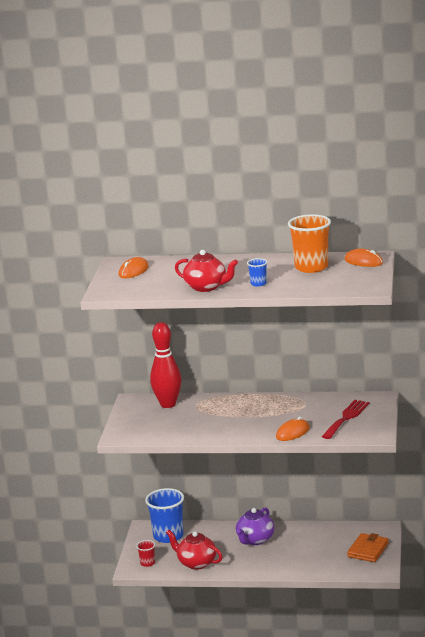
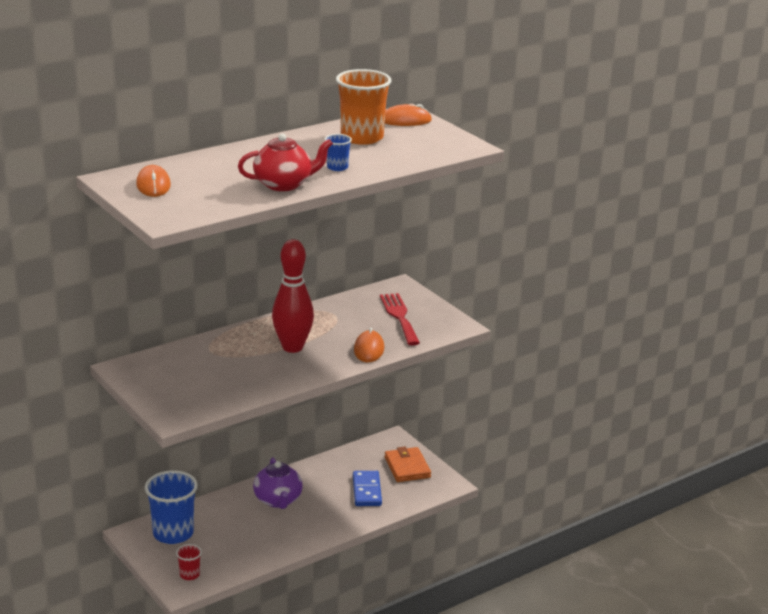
camera: 45 degrees left, 5 degrees up
(168, 404) = (176, 360): red bowling pin -> red bowling pin (292, 347)
(196, 563) = (246, 552): red teapot -> none
(320, 555) = (367, 491): none -> blue domino

